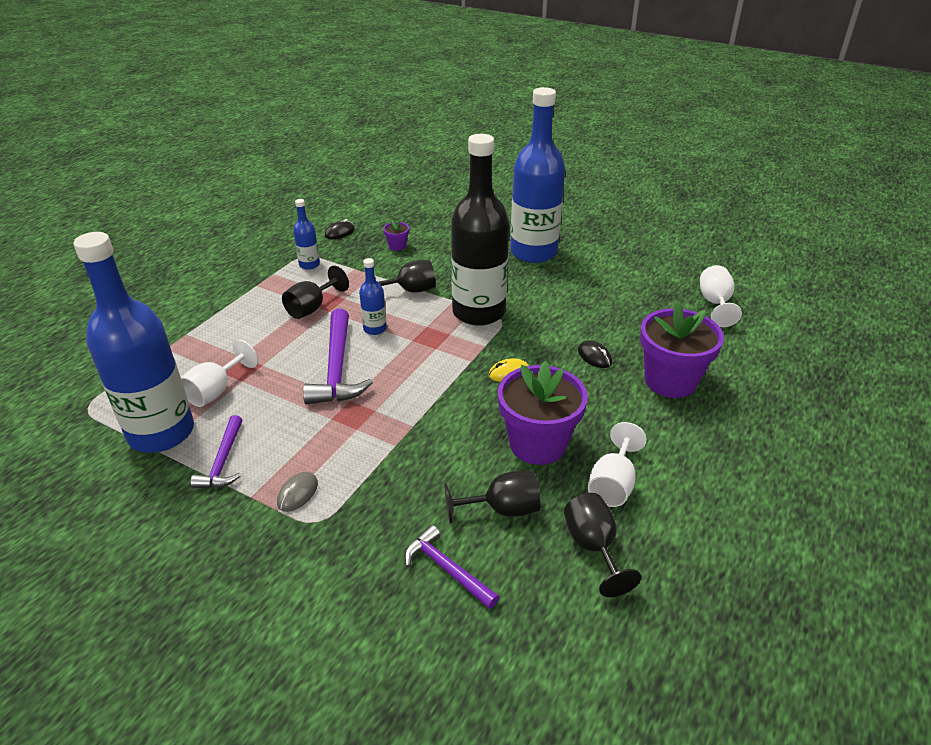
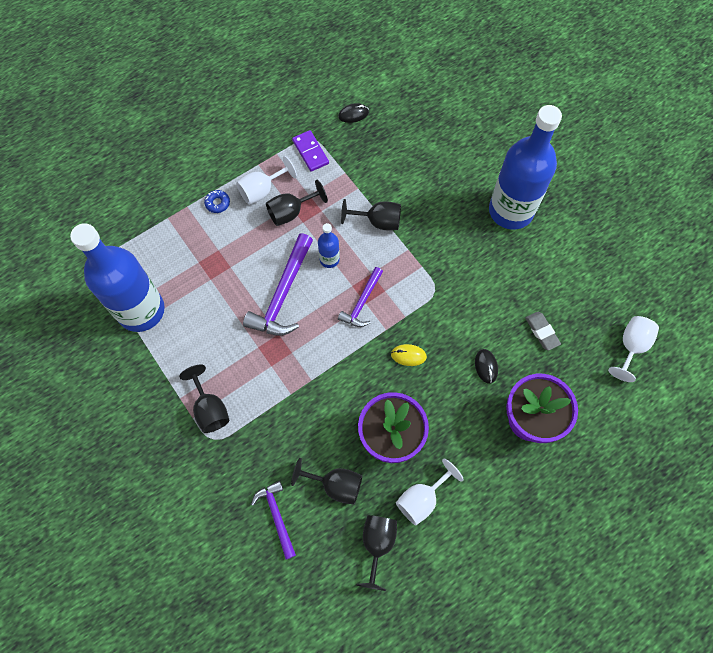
camera: 25 degrees right, 30 degrees up
(216, 391) = (189, 282): white goblet -> white goblet (262, 190)
(222, 323) = (217, 203): none -> blue donut
(223, 461) = (172, 357): purple hammer -> purple hammer (362, 302)
(297, 493) = (210, 409): grey mouse -> black goblet
(309, 264) = (310, 152): blue bottle -> purple domino
(397, 246) = (394, 154): purple flower pot -> none
(478, 312) = (421, 273): black bottle -> none
(627, 317) = (542, 332): none -> grey eraser

